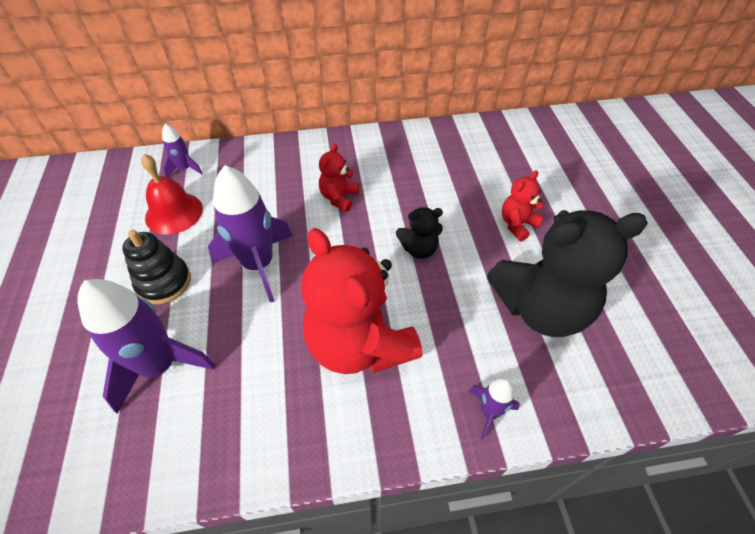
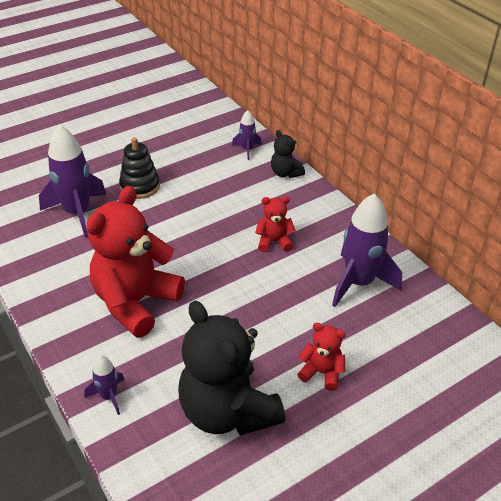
camera: 65 degrees right, 10 degrees down
(174, 213) = (201, 163): red bell -> none
(258, 264) = (179, 223): purple rocket -> purple rocket (359, 283)
(419, 249) = (248, 309): black teddy bear -> black teddy bear (285, 173)

